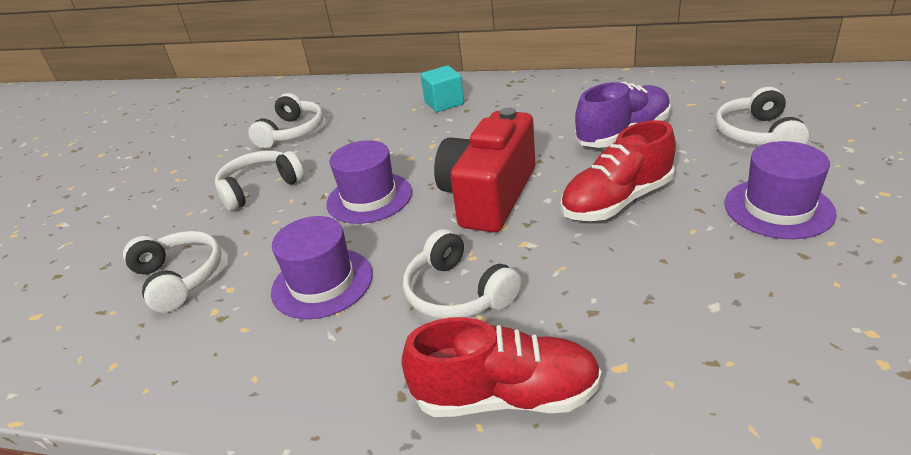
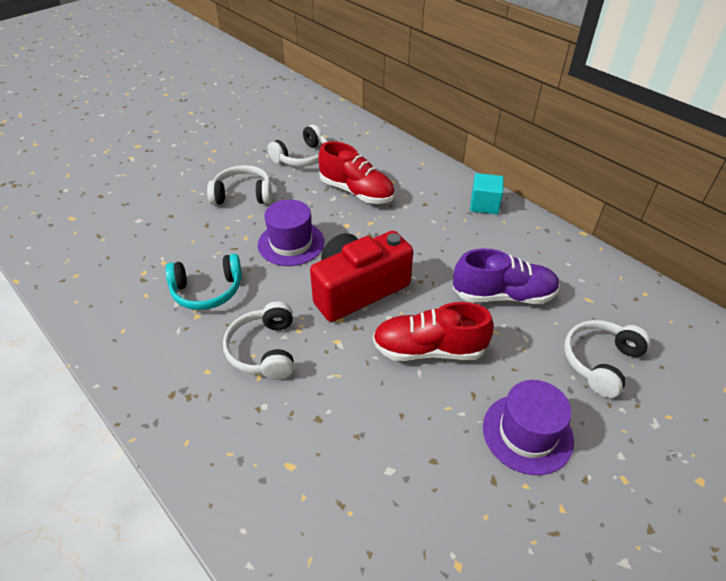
camera: 30 degrees right, 10 degrees up
(179, 278) = (148, 237): white headphones -> none
(322, 283) = (207, 291): purple hat -> turquoise headphones
(444, 103) = (417, 188): turquoise cube -> turquoise cube (484, 205)
(506, 396) = (216, 435): red shoe -> red shoe (356, 192)

